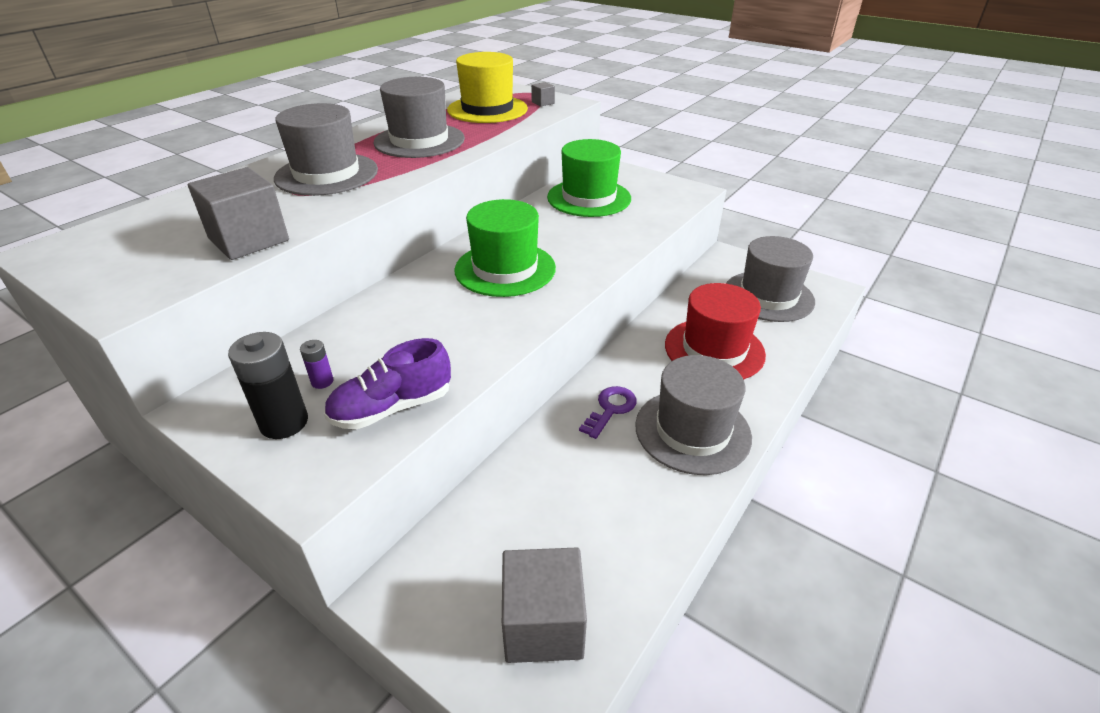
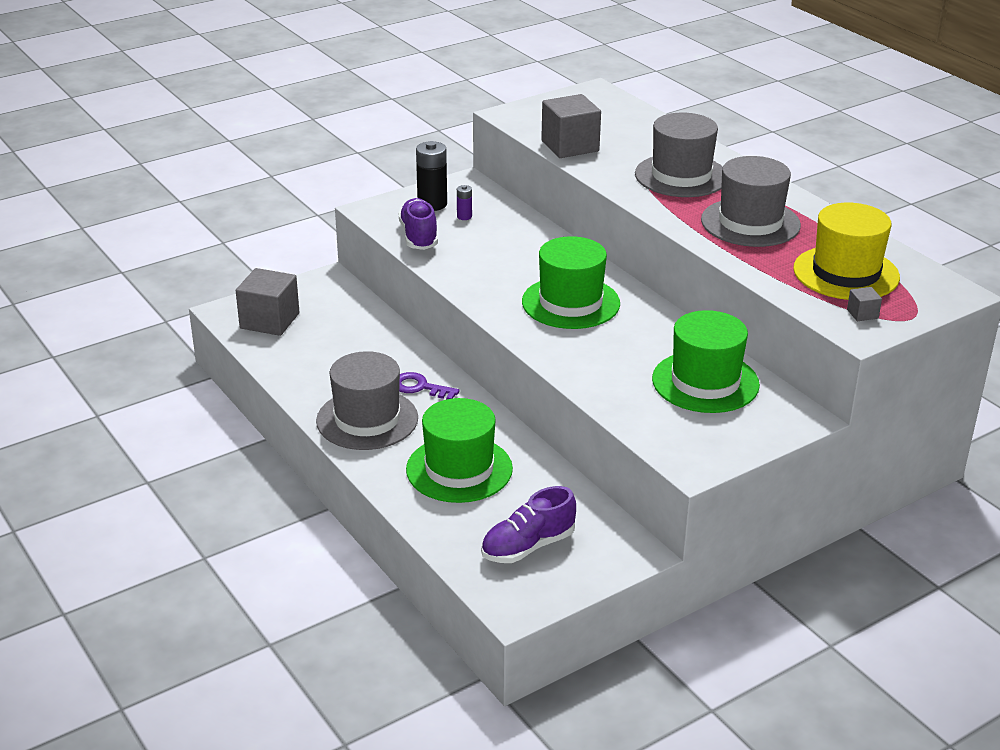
camera: 110 degrees right, 5 degrees down
(610, 409) = (420, 387): purple key -> purple key turned 150 degrees clockwise
(714, 349) = (459, 469): red hat -> green hat
(768, 296) = (528, 546): grey hat -> purple shoe

